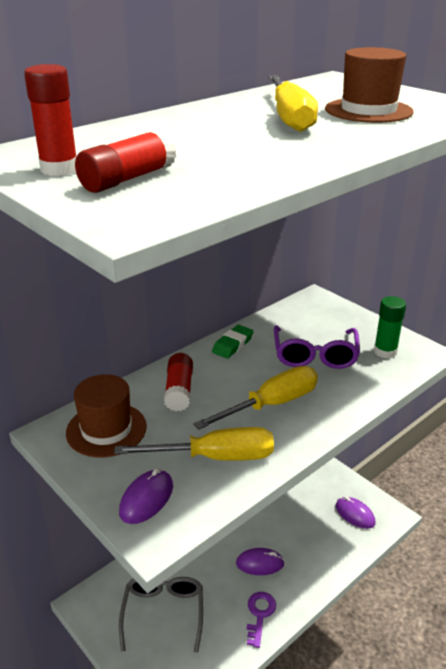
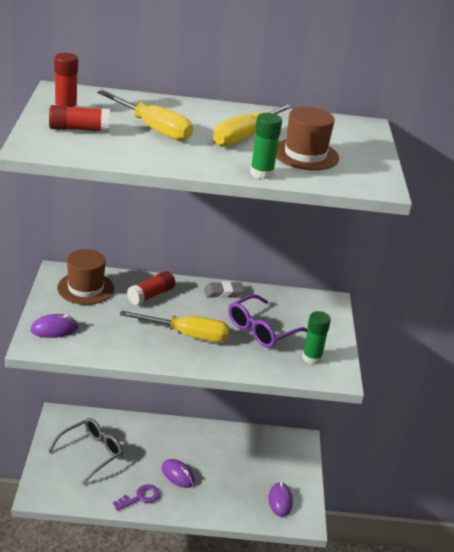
camera: 40 degrees right, 0 degrees up
(215, 457) = (114, 336): yellow screwdriver -> yellow screwdriver (153, 128)
(233, 345) = (223, 292): green eraser -> grey eraser
(390, 136) = (261, 173): none -> green glue stick

